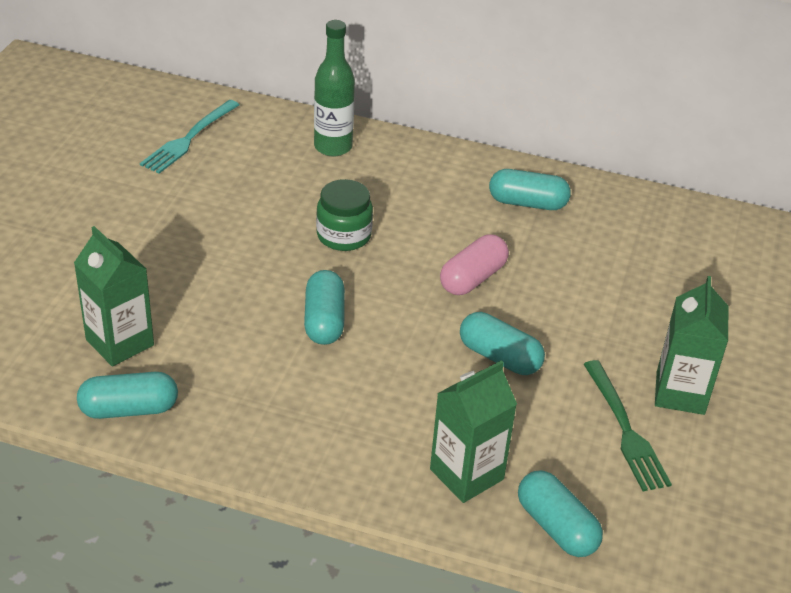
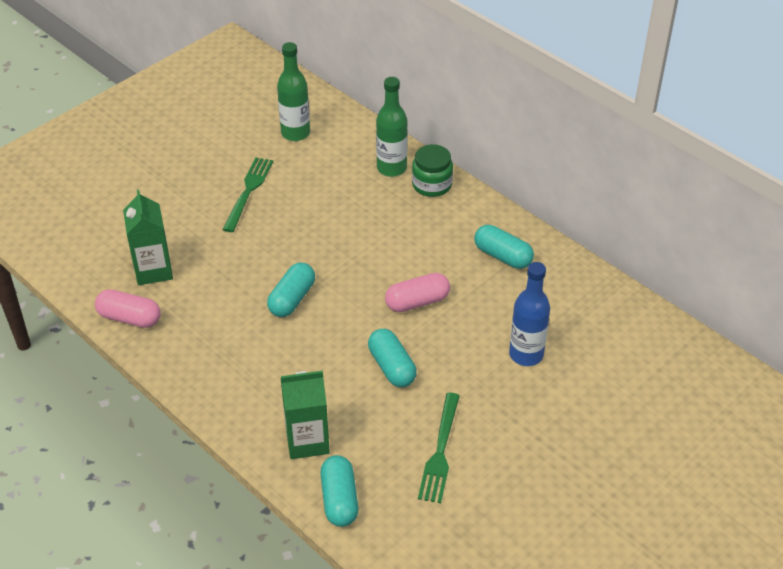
camera: 30 degrees right, 5 degrees up
(129, 409) = (129, 318): turquoise capsule -> pink capsule
(177, 217) = (248, 191): none -> green fork
(189, 139) = (295, 133): turquoise fork -> green bottle
(344, 235) = (350, 240): green jar -> green jar (432, 185)
(632, 295) = (526, 354): none -> blue bottle
(680, 393) = (502, 440): green carton -> none

